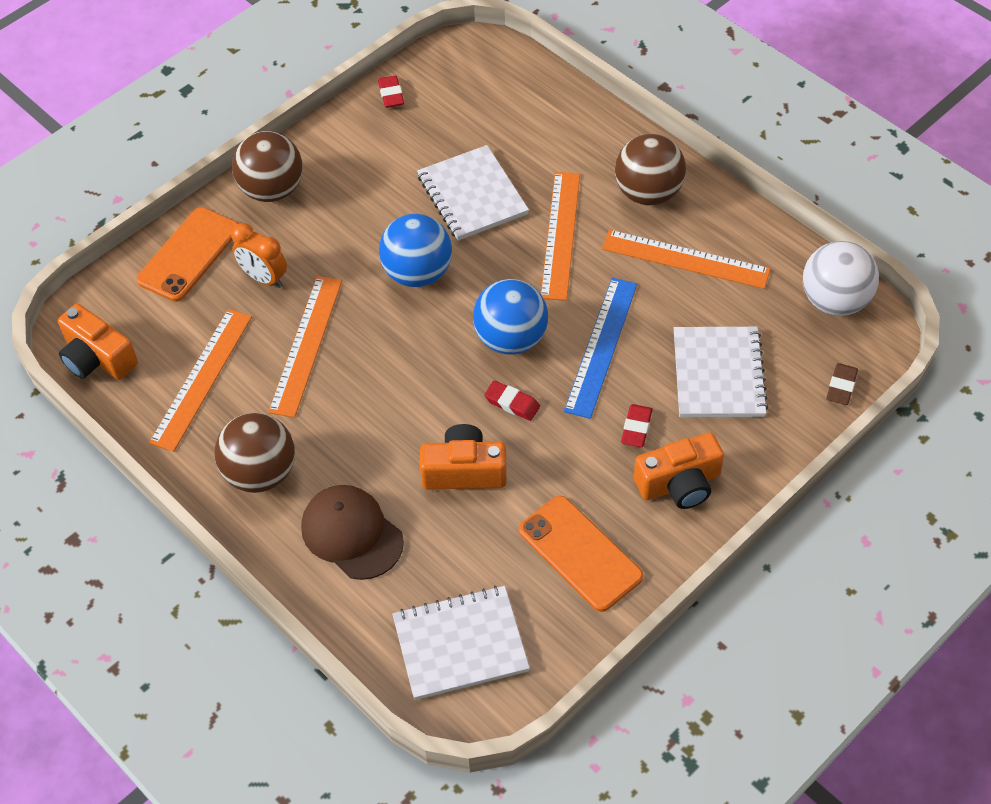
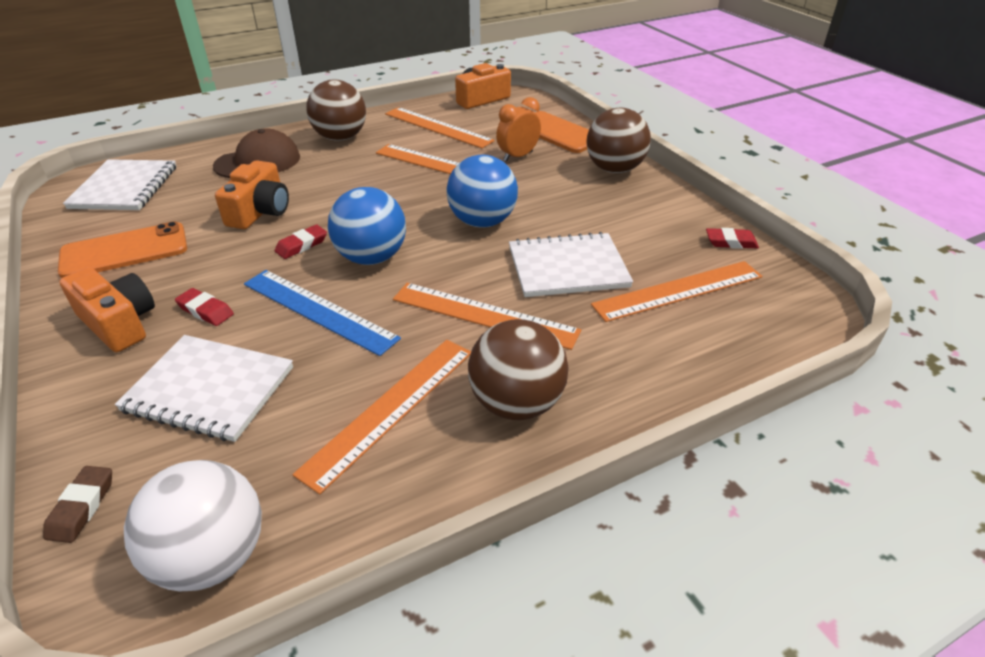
camera: 105 degrees right, 15 degrees down
(478, 122) = (678, 290): none -> orange ruler
(679, 483) = (119, 323): orange camera -> orange camera turned 135 degrees clockwise
(841, 386) = (81, 507): brown eraser -> brown eraser turned 60 degrees clockwise

